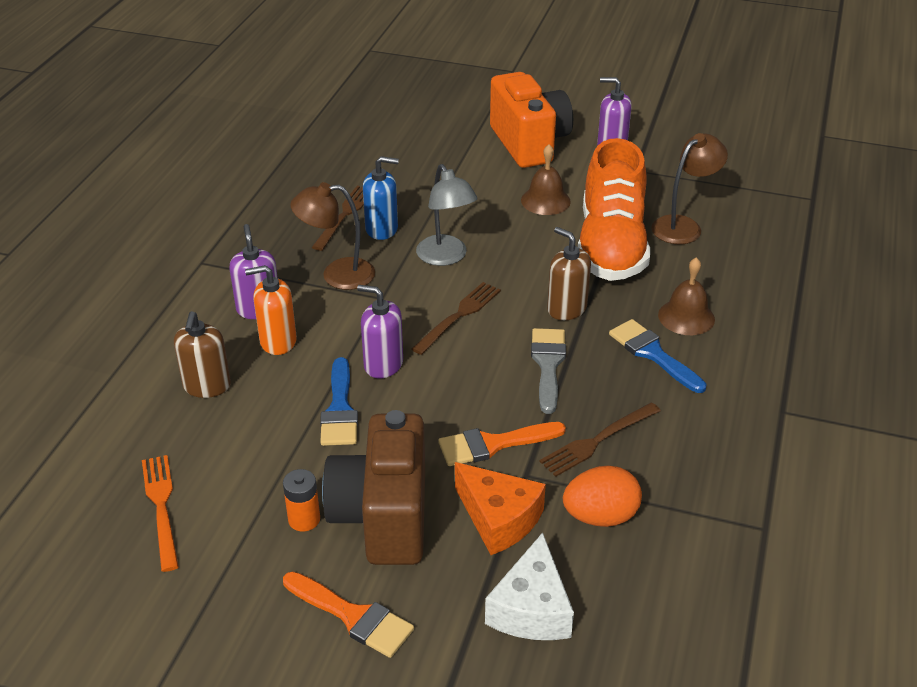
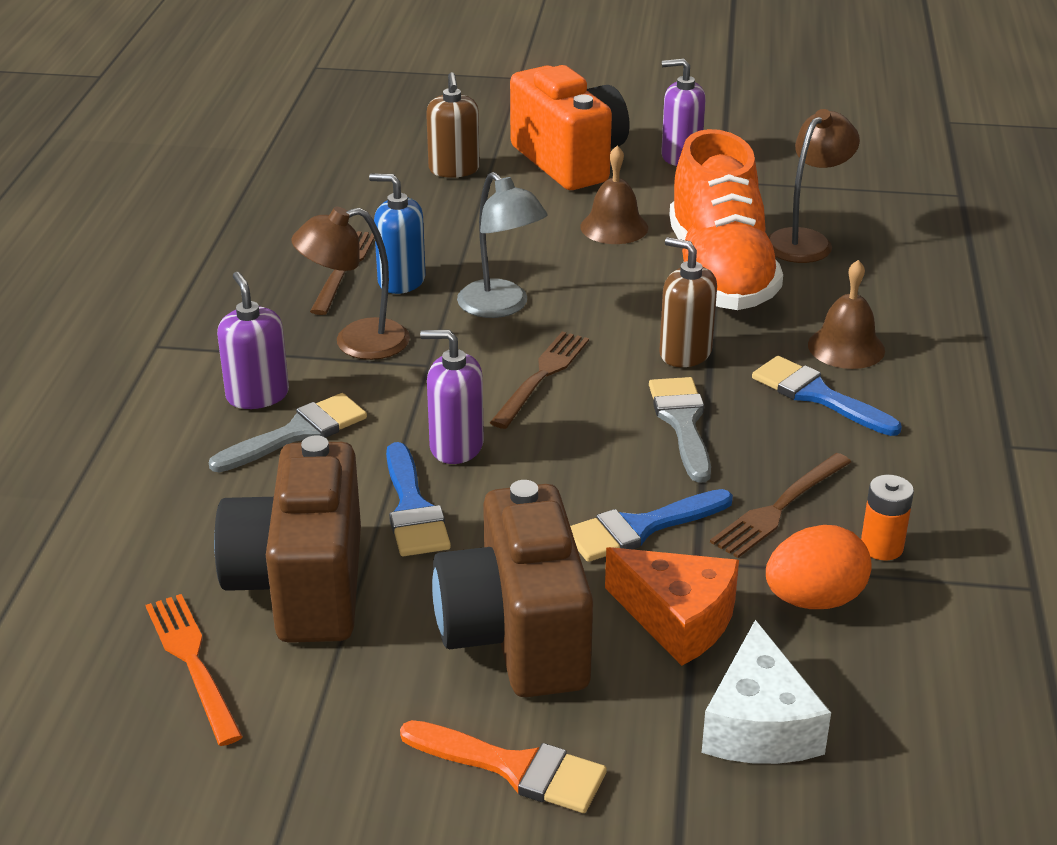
camera: 10 degrees left, 5 degrees down
(207, 386) = (212, 500): brown soap dispenser -> brown soap dispenser (454, 169)
(248, 459) = (301, 586): none -> brown camera
(278, 341) = (298, 433): orange soap dispenser -> grey brush
(304, 519) = (405, 653): orange battery -> orange battery (881, 547)
(382, 229) = (401, 281): blue soap dispenser -> blue soap dispenser turned 150 degrees counterclockwise
(493, 444) = (640, 528): orange brush -> blue brush

